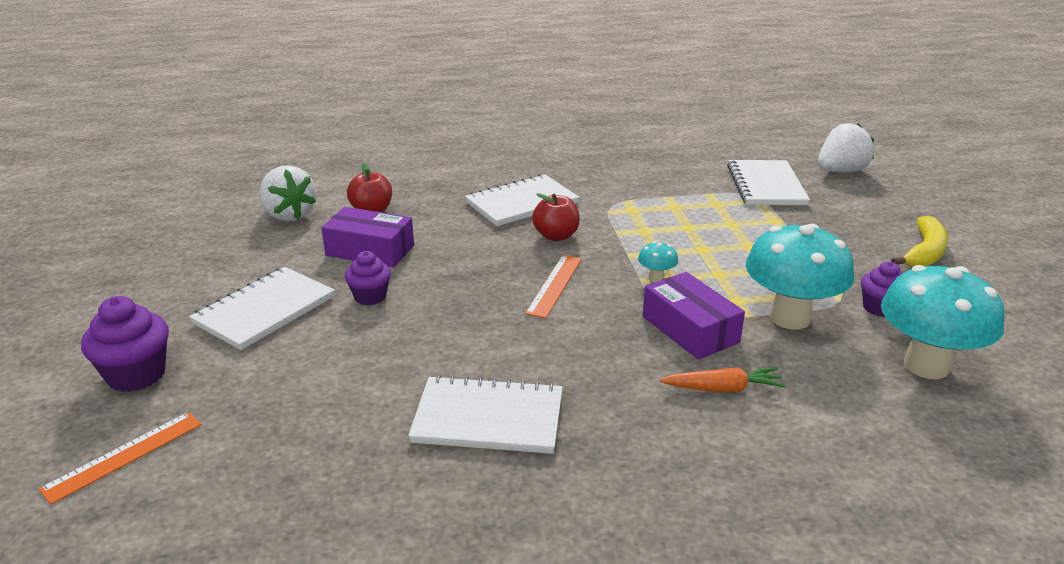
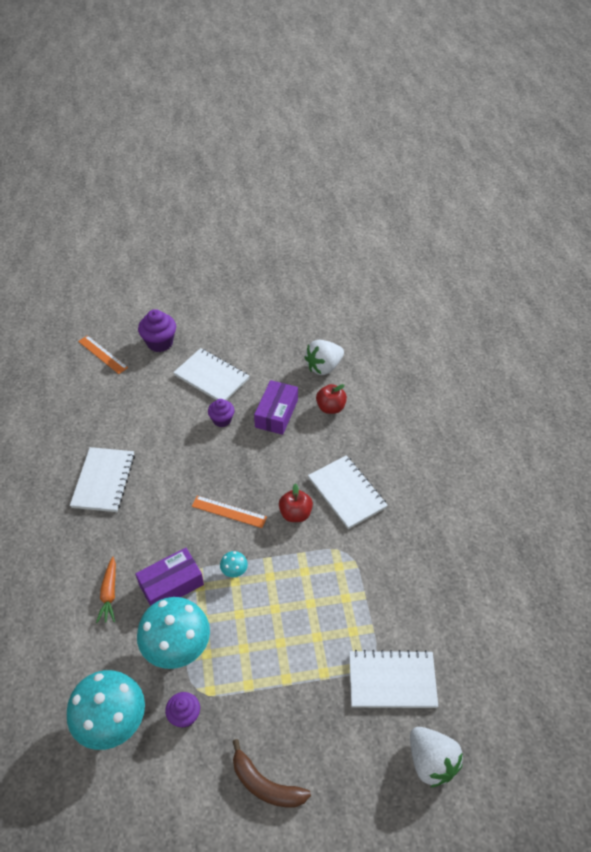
camera: 90 degrees right, 20 degrees up
(924, 252) = (265, 785): yellow banana -> brown banana

